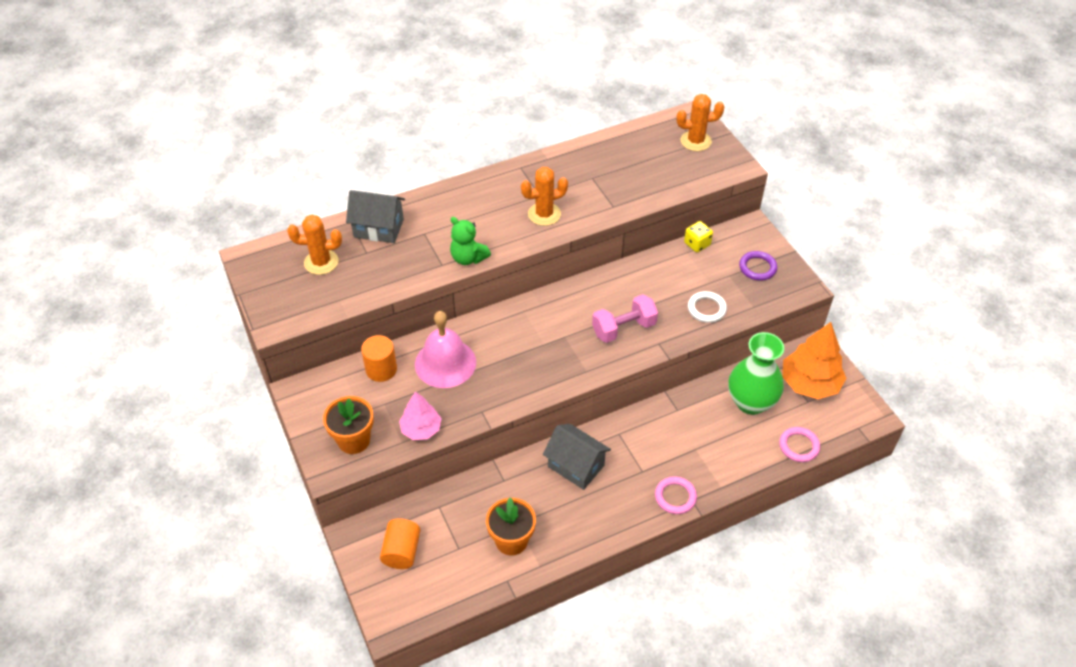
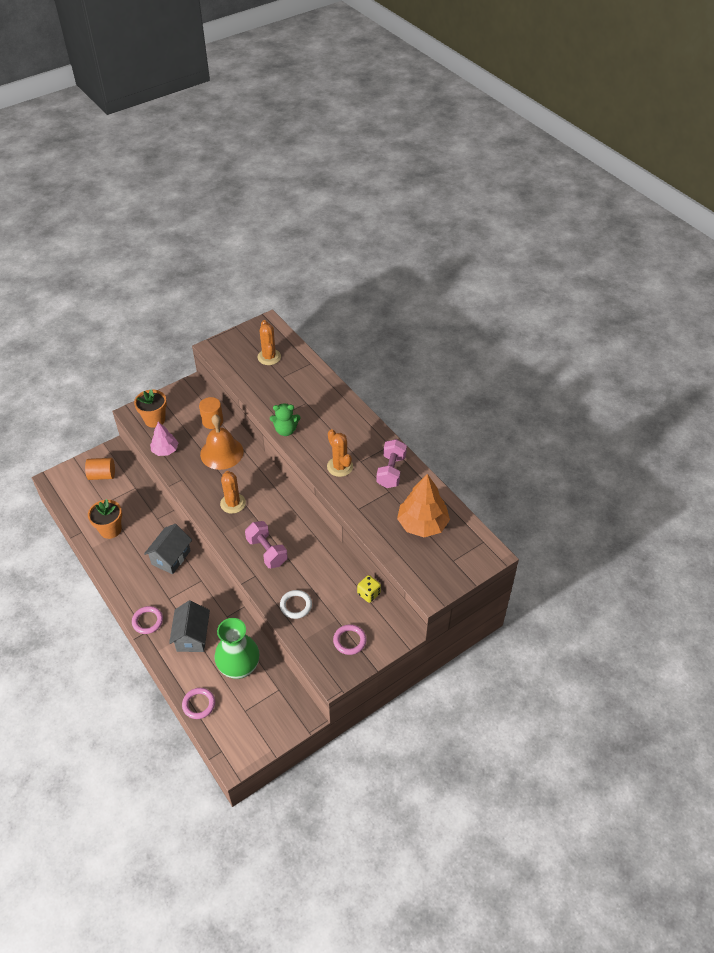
camera: 80 degrees right, 0 degrees up
(378, 228) = (306, 378): grey house -> grey house (192, 636)
(445, 363) = (221, 453): pink bell -> orange bell
(468, 258) = (285, 430): green teddy bear -> green teddy bear turned 120 degrees counterclockwise
(562, 172) = (391, 471): none -> pink dumbbell
(695, 141) = (455, 559): orange cactus -> orange cactus (233, 503)
(757, 268) = (349, 641): purple ring -> pink ring
(809, 383) = (264, 711): orange tree -> orange tree (422, 524)

